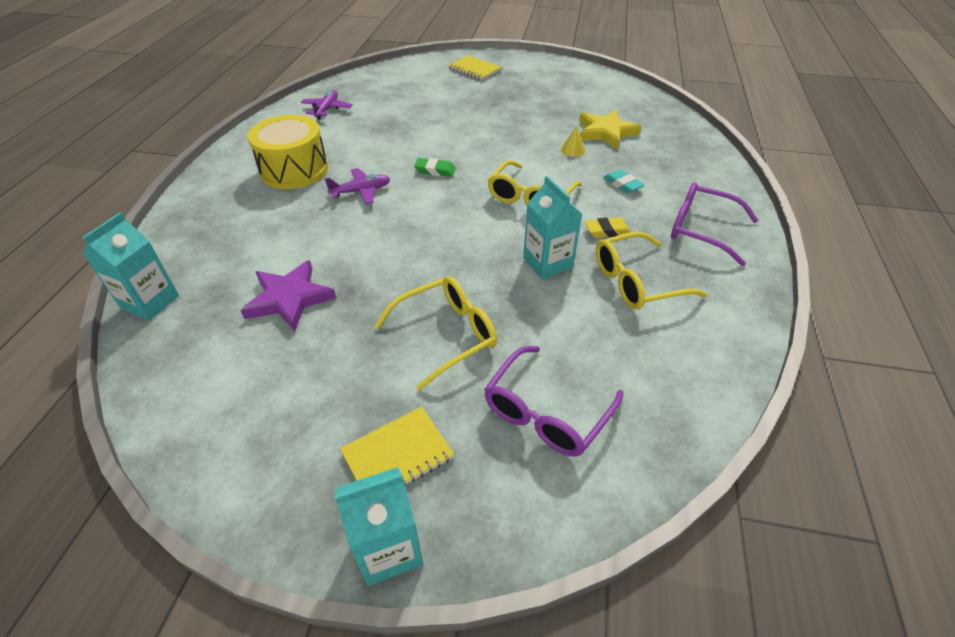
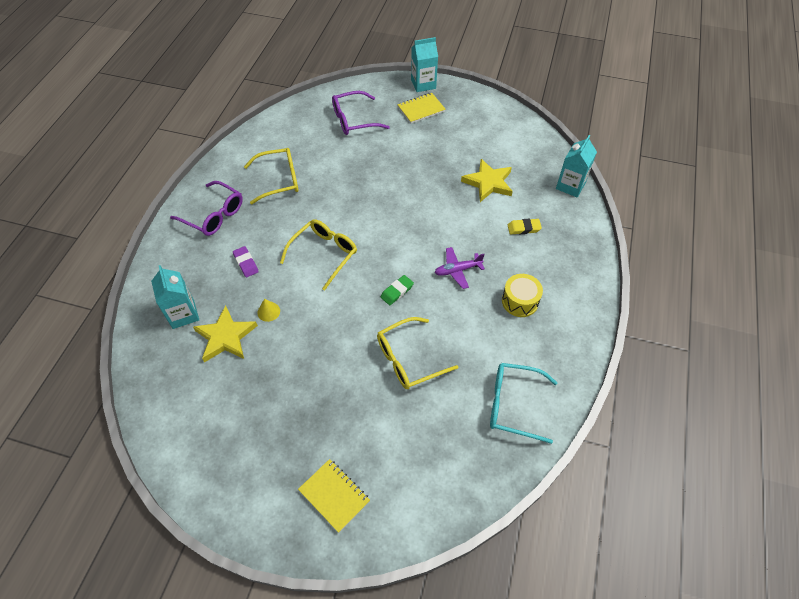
camera: 175 degrees left, 10 degrees up
(289, 298) = (488, 183): purple star -> yellow star
(294, 170) = (520, 301): yellow drum -> yellow drum, size x0.63
(327, 109) = (513, 404): purple plane -> turquoise glasses
(435, 170) = (397, 291): green eraser -> green eraser turned 60 degrees counterclockwise
(446, 334) = (397, 156): yellow glasses -> yellow glasses (408, 359)
(546, 412) = (354, 120): purple glasses -> purple glasses turned 150 degrees counterclockwise
(547, 263) = (329, 196): turquoise carton -> turquoise carton (183, 314)
(607, 231) = (279, 218): yellow eraser -> yellow eraser (523, 228)
(622, 184) = (246, 263): turquoise eraser -> purple eraser

